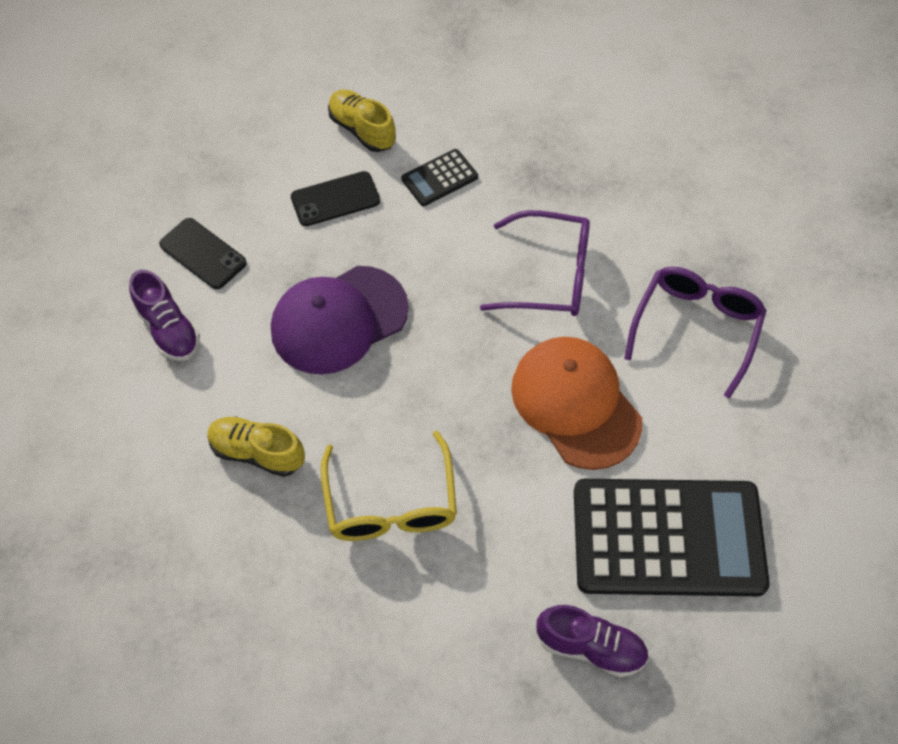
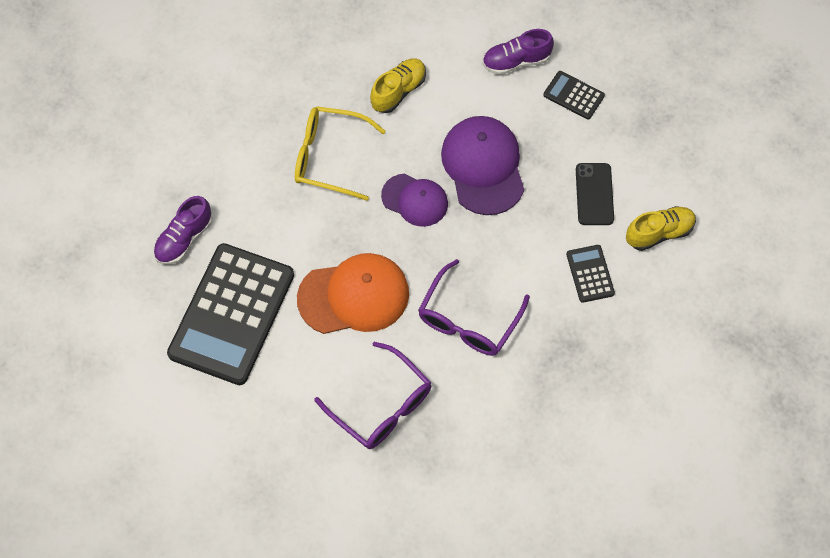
camera: 110 degrees right, 5 degrees up
(203, 254) = (573, 95): black phone -> black calculator
(415, 380) = (415, 200): none -> purple cap

